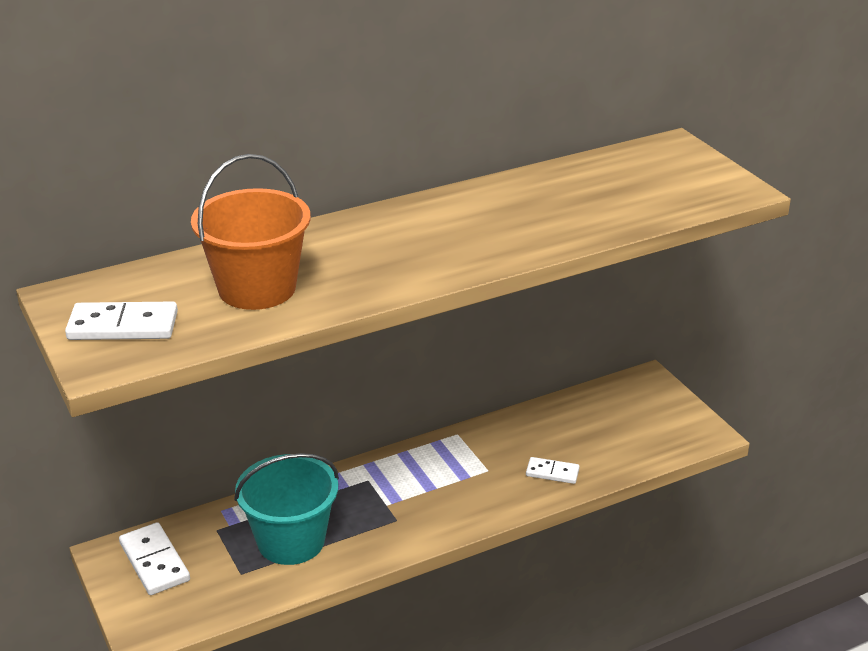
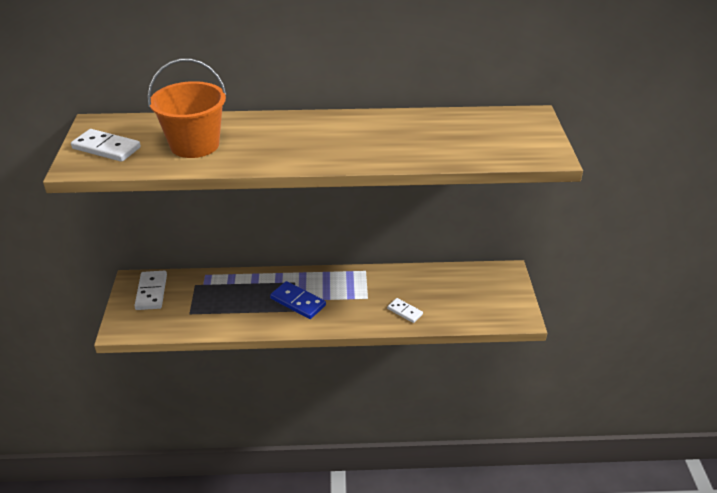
camera: 25 degrees right, 5 degrees up
(291, 541) = (228, 304): turquoise bucket -> none
(393, 506) = (298, 302): none -> blue domino

